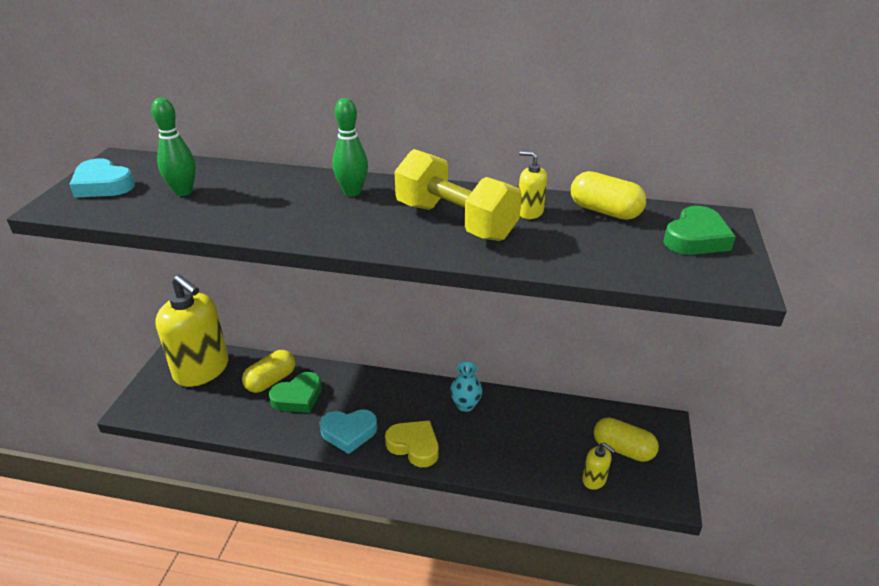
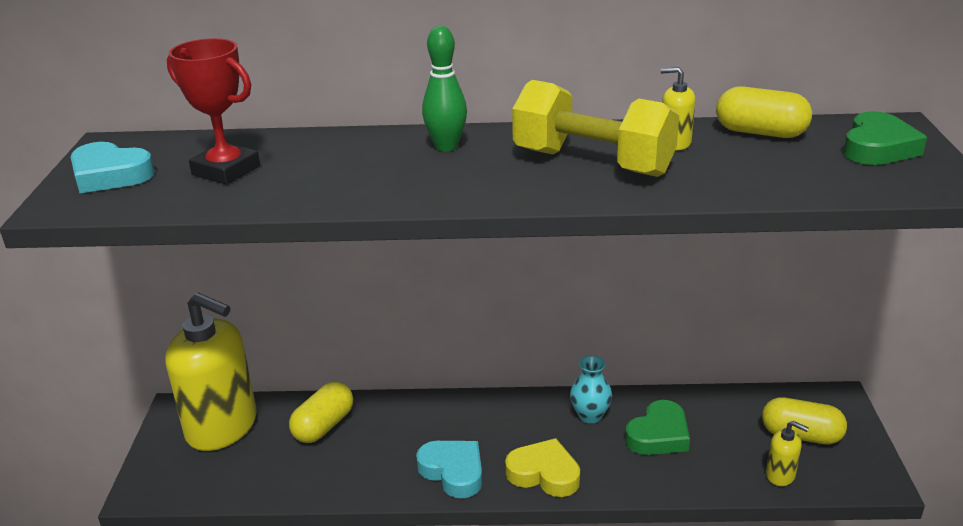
camera: 10 degrees left, 5 degrees down
(183, 192) = (226, 170): green bowling pin -> red trophy
(298, 397) = (368, 440): green heart -> green heart (658, 435)
(349, 432) = (453, 471): turquoise heart -> turquoise heart turned 120 degrees counterclockwise

